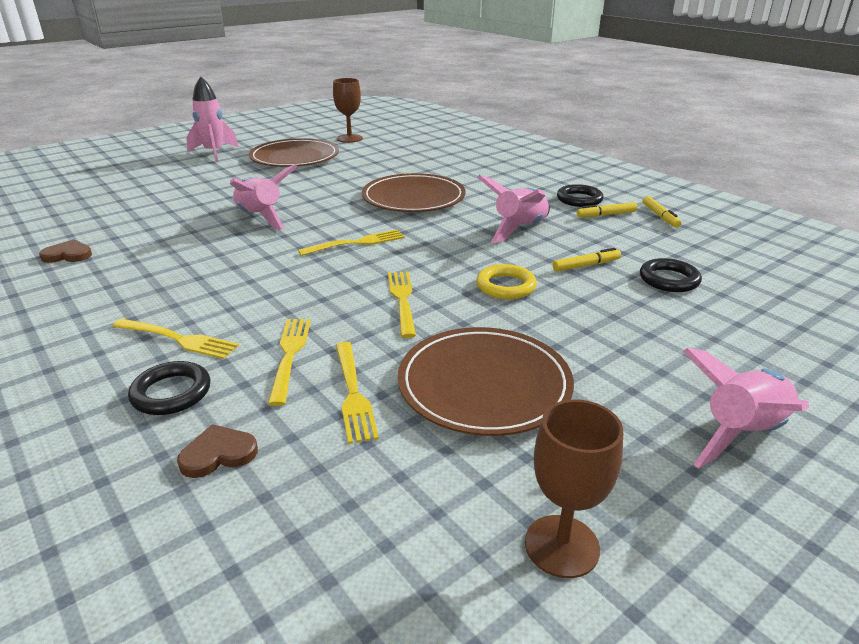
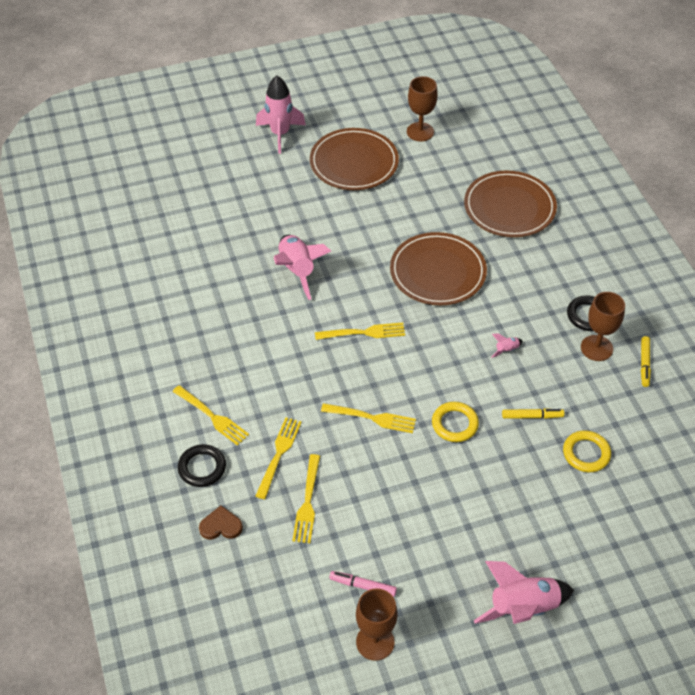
camera: 20 degrees right, 20 degrees up
(68, 255) = (145, 288): brown heart -> none
(402, 300) = (372, 418): yellow fork -> yellow fork turned 90 degrees clockwise
(484, 384) = (390, 520): brown plate -> brown plate (509, 207)
(492, 471) = (363, 586): none -> pink marker
(520, 229) = (506, 350): pink rocket -> pink rocket, size x0.42
(606, 215) = (596, 348): yellow marker -> brown goblet
(669, 280) = (586, 453): black ring -> yellow ring

